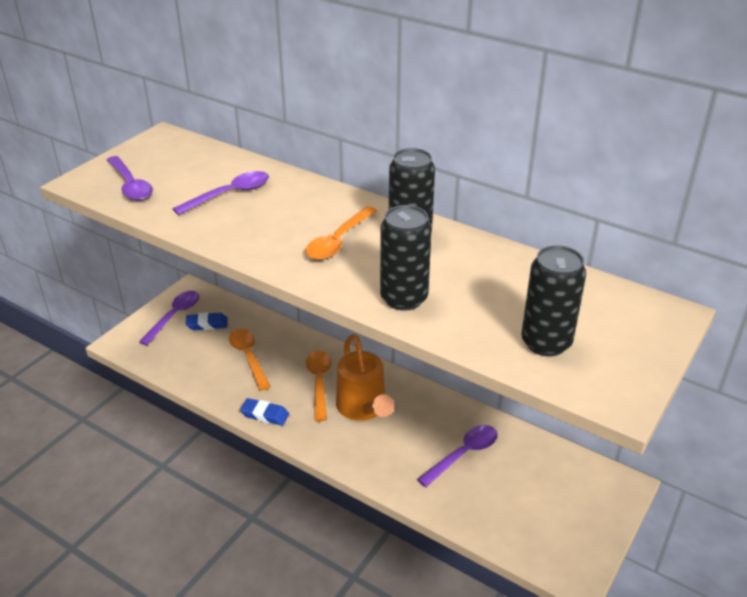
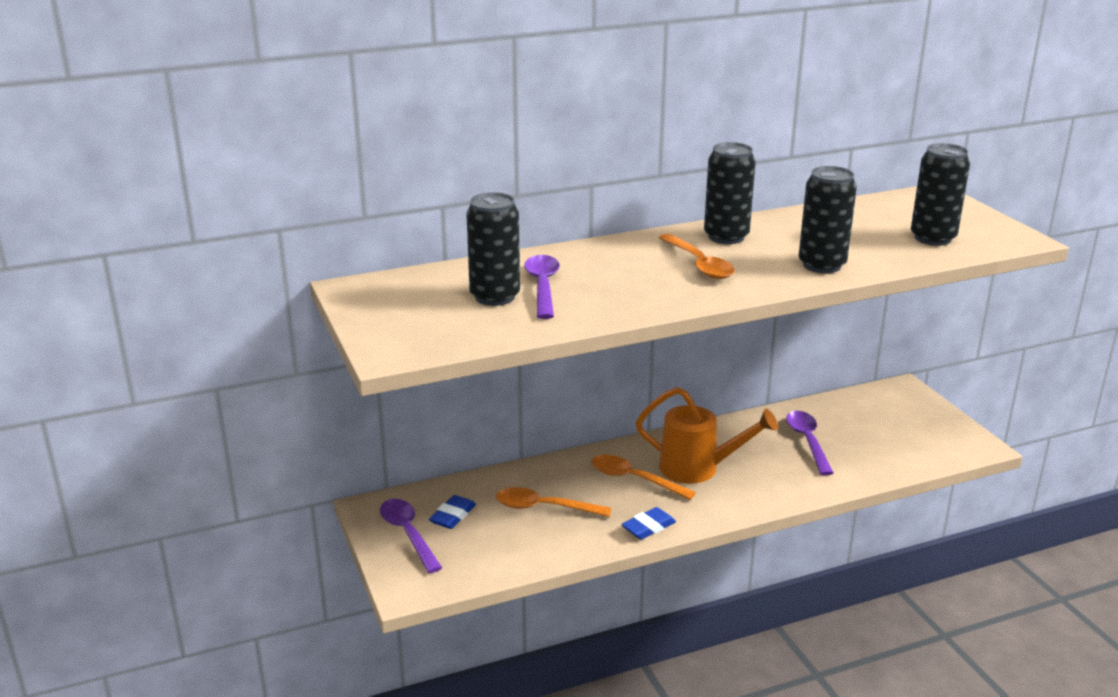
camera: 55 degrees left, 10 degrees down
(130, 185) = (444, 328): purple spoon -> none
(196, 184) = (495, 297): none -> black can

